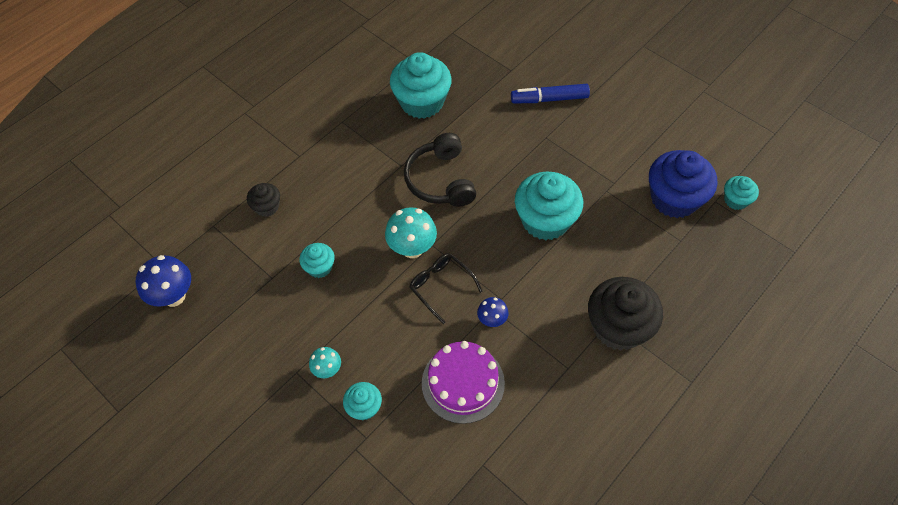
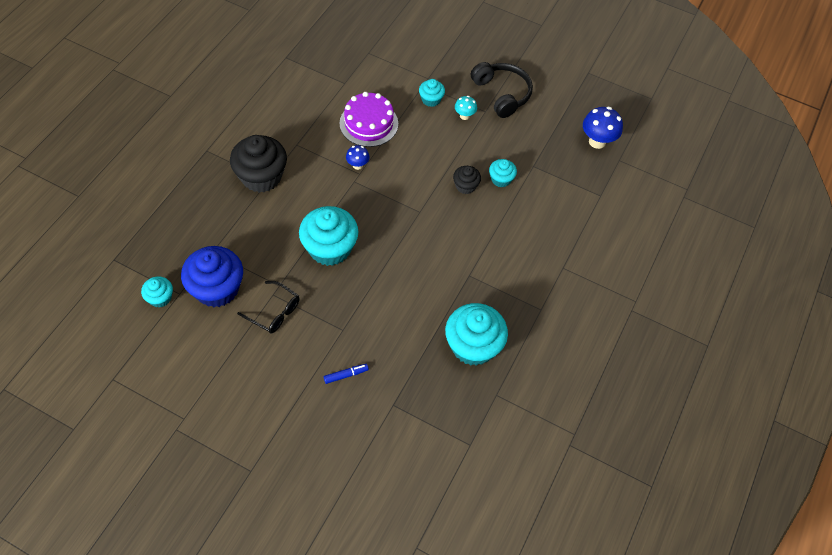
camera: 160 degrees right, 0 degrees up
(267, 207) = (566, 217): black cupcake -> black cupcake (465, 186)
(412, 248) = (434, 206): turquoise mushroom -> none
(440, 180) = (429, 268): black headphones -> black headphones (502, 94)
(441, 286) = (403, 182): black glasses -> black glasses (274, 312)
(549, 99) = (346, 375): blue marker -> blue marker, size x0.56

